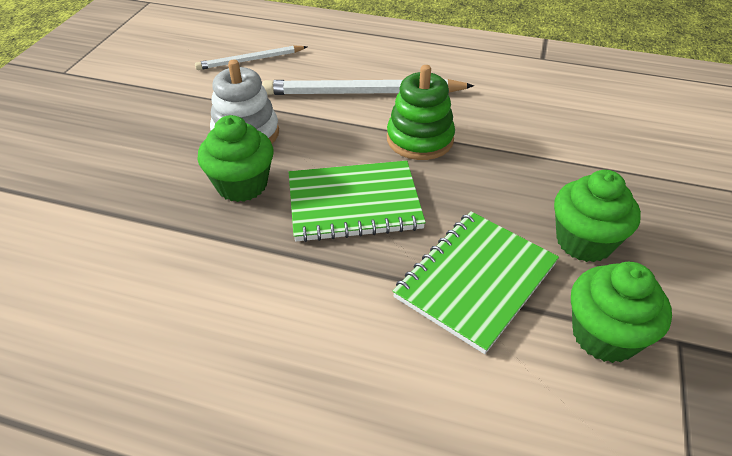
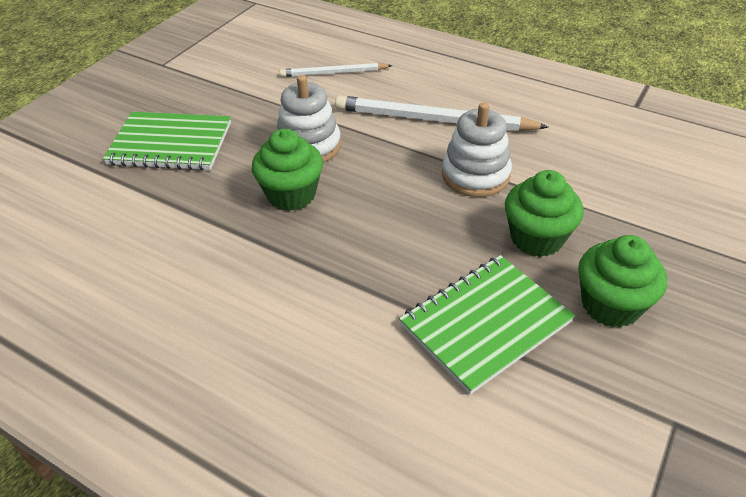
camera: 15 degrees right, 0 degrees up
(354, 203) = (390, 229): green notebook -> green notebook (170, 144)
(420, 139) = (475, 175): green stacking toy -> white stacking toy
(604, 335) = (597, 401): green cupcake -> green cupcake (536, 238)

